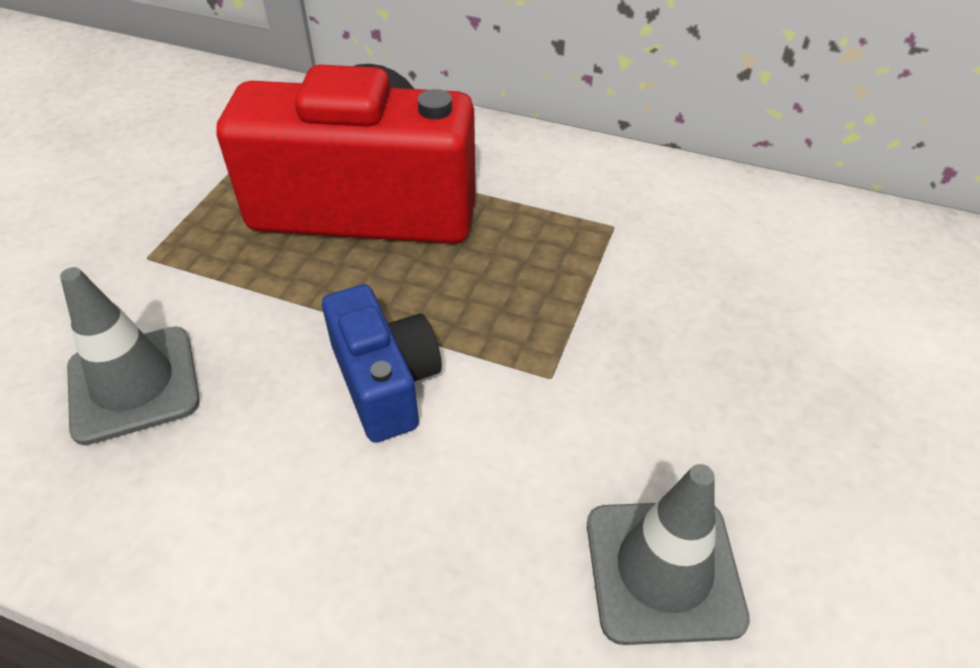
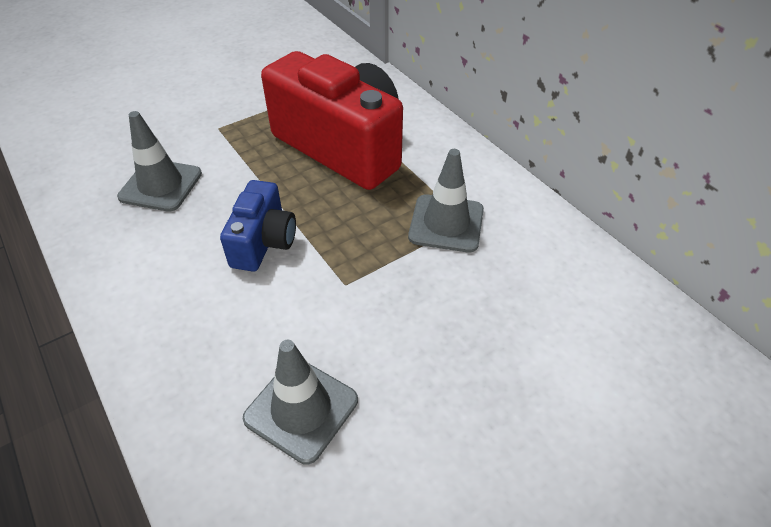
camera: 35 degrees right, 0 degrees up
(593, 239) = (446, 223): none -> grey traffic cone

